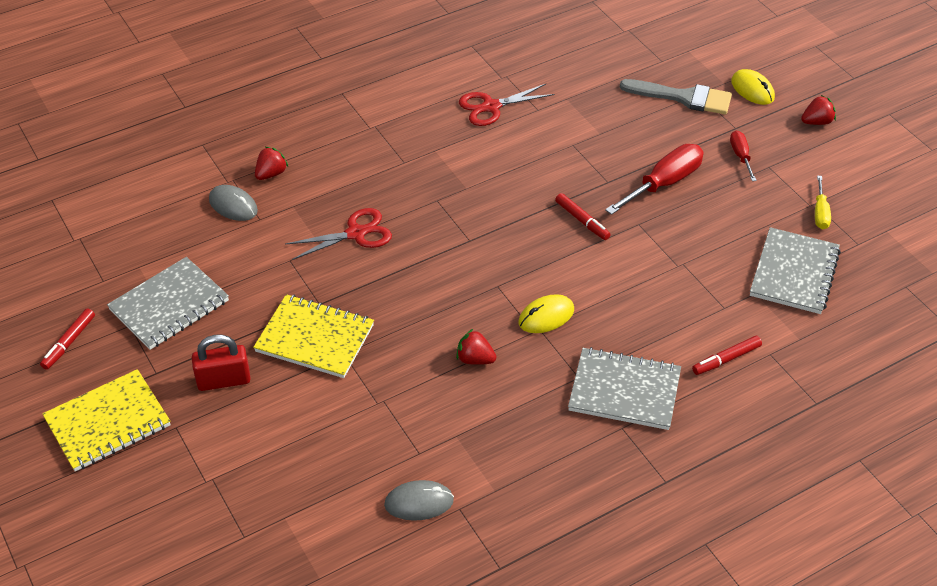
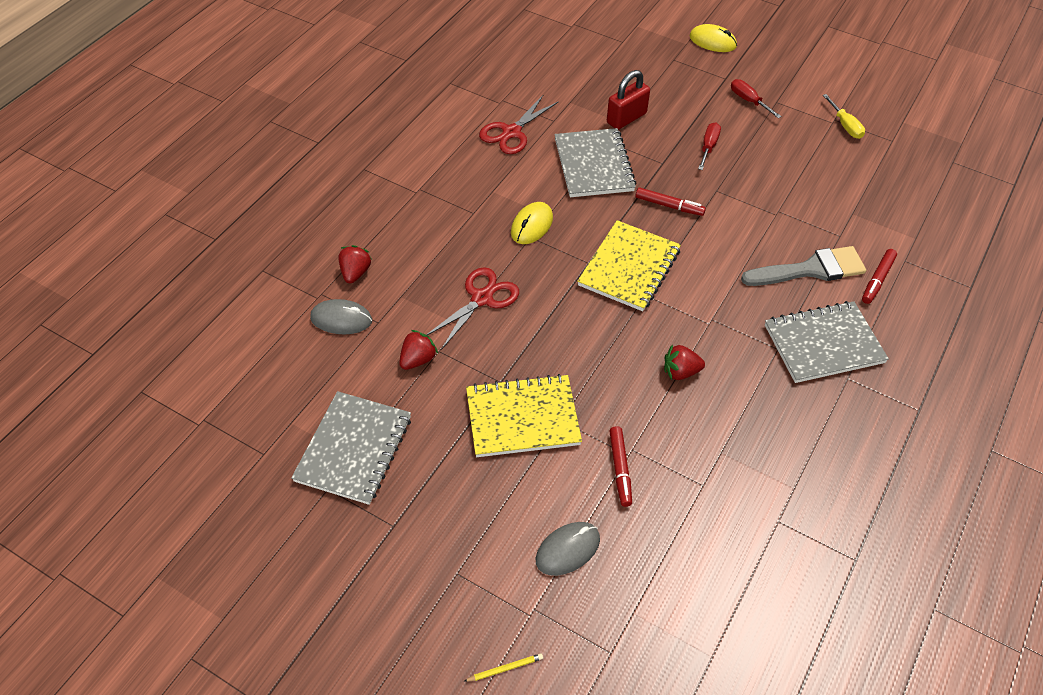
camera: 30 degrees left, 5 degrees up
(69, 343) = (276, 537): red marker -> red marker (620, 469)
(108, 422) = (383, 603): yellow notebook -> yellow notebook (629, 268)
(158, 508) = (505, 668): none -> yellow pencil
(224, 380) = (468, 501): red padlock -> red padlock (626, 118)
(419, 502) = (740, 533): grey mouse -> grey mouse (567, 550)
(546, 316) = (708, 305): yellow mouse -> yellow mouse (531, 225)
(664, 183) = (708, 147): red screwdriver -> red screwdriver, size x0.55
(683, 97) = (664, 67): grey brush -> grey brush (810, 269)
(794, 273) = (867, 184): grey notebook -> grey notebook (594, 165)
(816, 122) = (782, 51): red strawberry -> red strawberry (418, 359)

